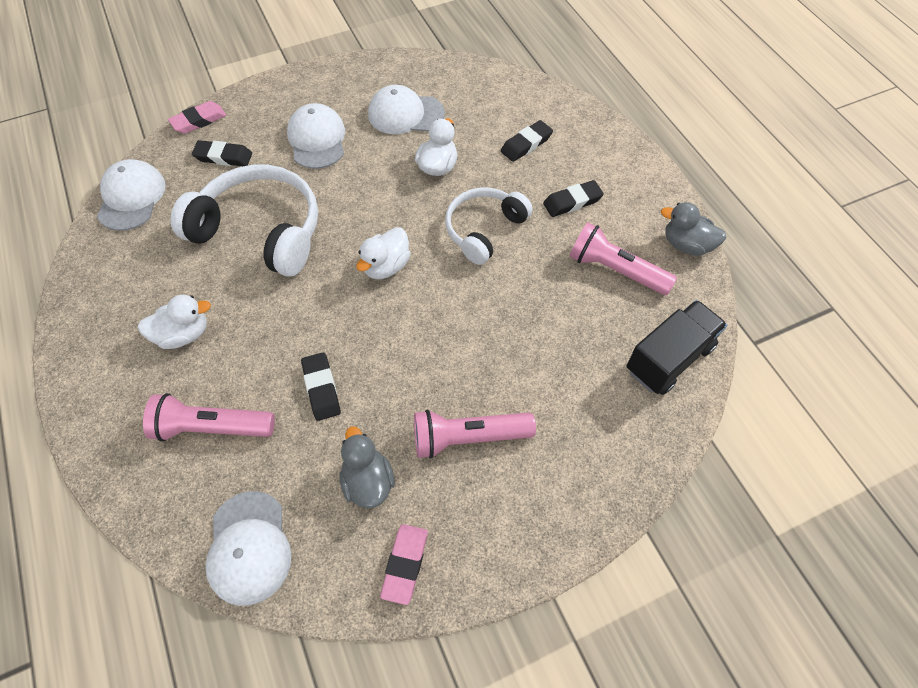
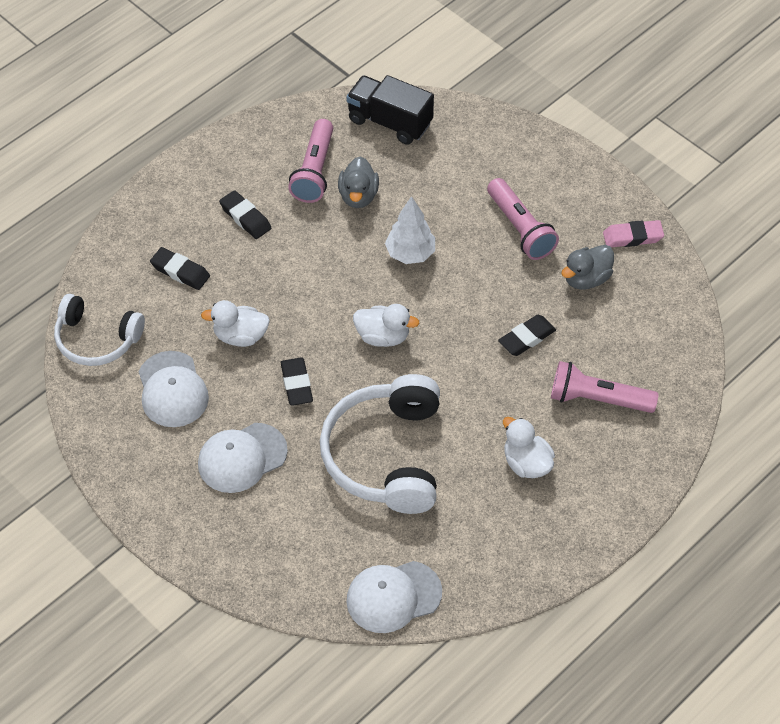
camera: 110 degrees left, 5 degrees down
(199, 121) = (256, 589): pink eraser -> none
(212, 427) = (598, 399): pink flashlight -> pink flashlight turned 120 degrees clockwise
(223, 157) = (302, 536): black eraser -> black eraser (296, 384)
(249, 547) = (672, 332): white cap -> none
(476, 319) = (410, 254): none -> white tree
(484, 229) = (308, 275): white headphones -> white headphones (96, 339)
(686, 245) = (264, 128): grey duck -> grey duck (358, 196)

